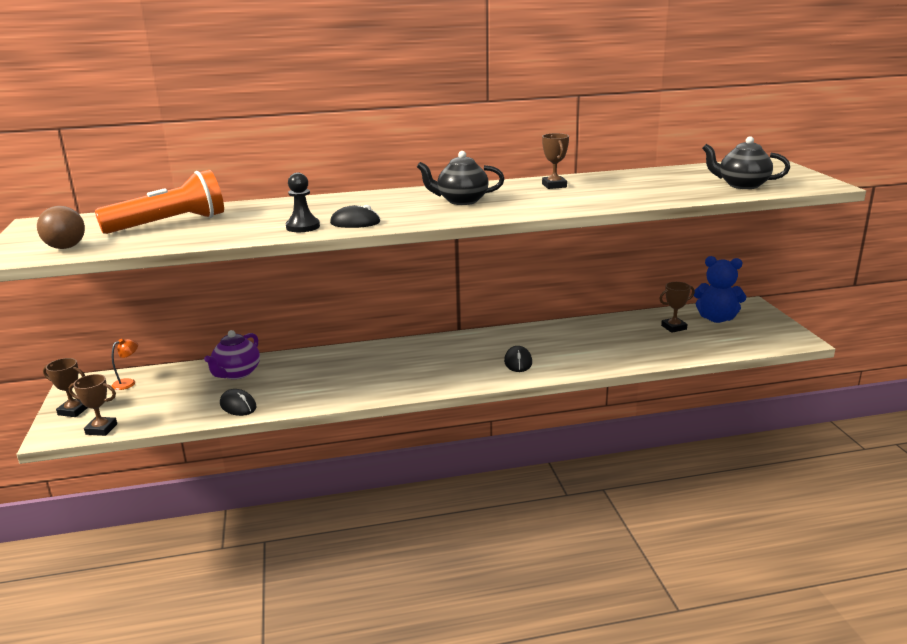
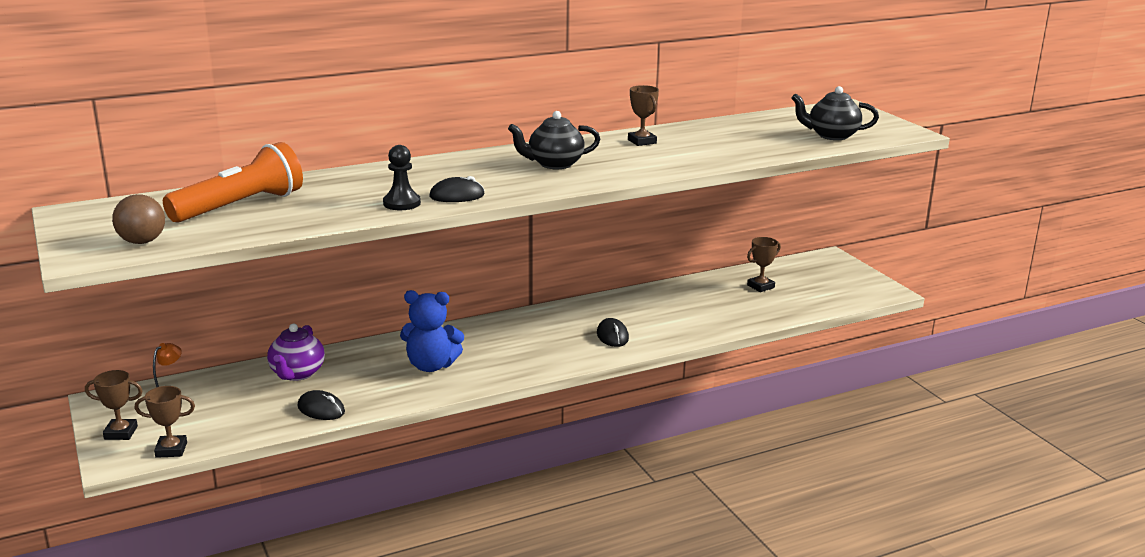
camera: 15 degrees left, 0 degrees up
(716, 318) = (800, 274): blue teddy bear -> blue teddy bear (431, 366)

